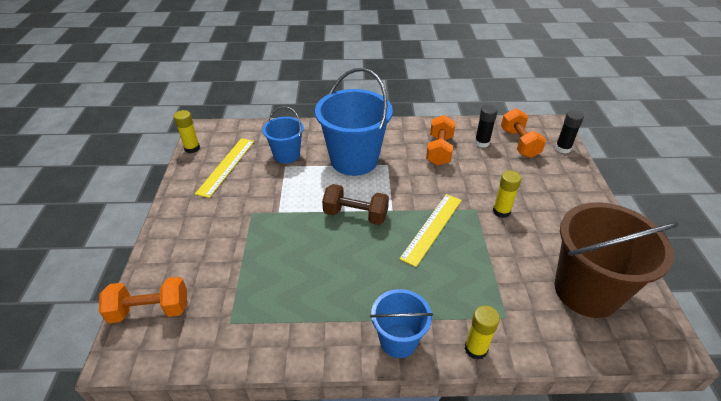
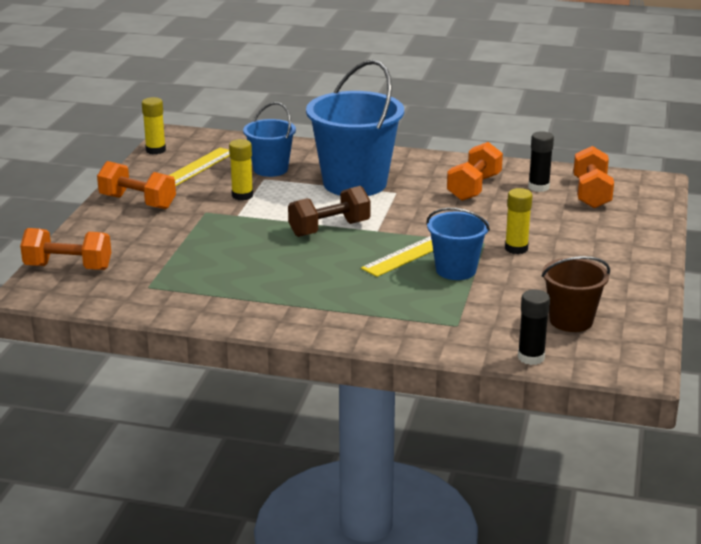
camera: 15 degrees right, 15 degrees down
(193, 211) = (138, 202): none -> orange dumbbell
(355, 215) = (329, 229): brown dumbbell -> brown dumbbell turned 60 degrees counterclockwise
(398, 340) = (323, 323): blue bucket -> blue bucket (456, 270)
(476, 349) = (405, 340): yellow glue stick -> yellow glue stick (242, 195)
(562, 148) = (649, 205): black glue stick -> black glue stick (531, 357)
(586, 291) = (571, 320): brown bucket -> brown bucket, size x0.56

